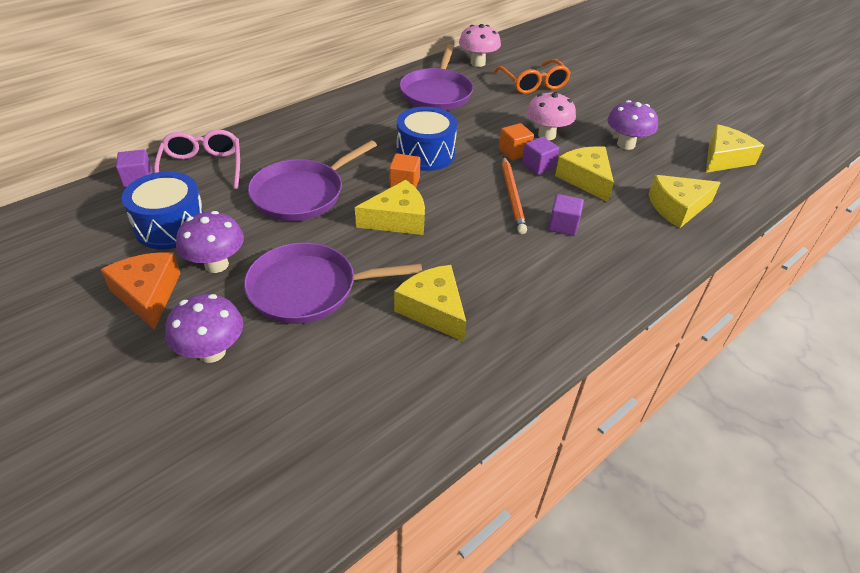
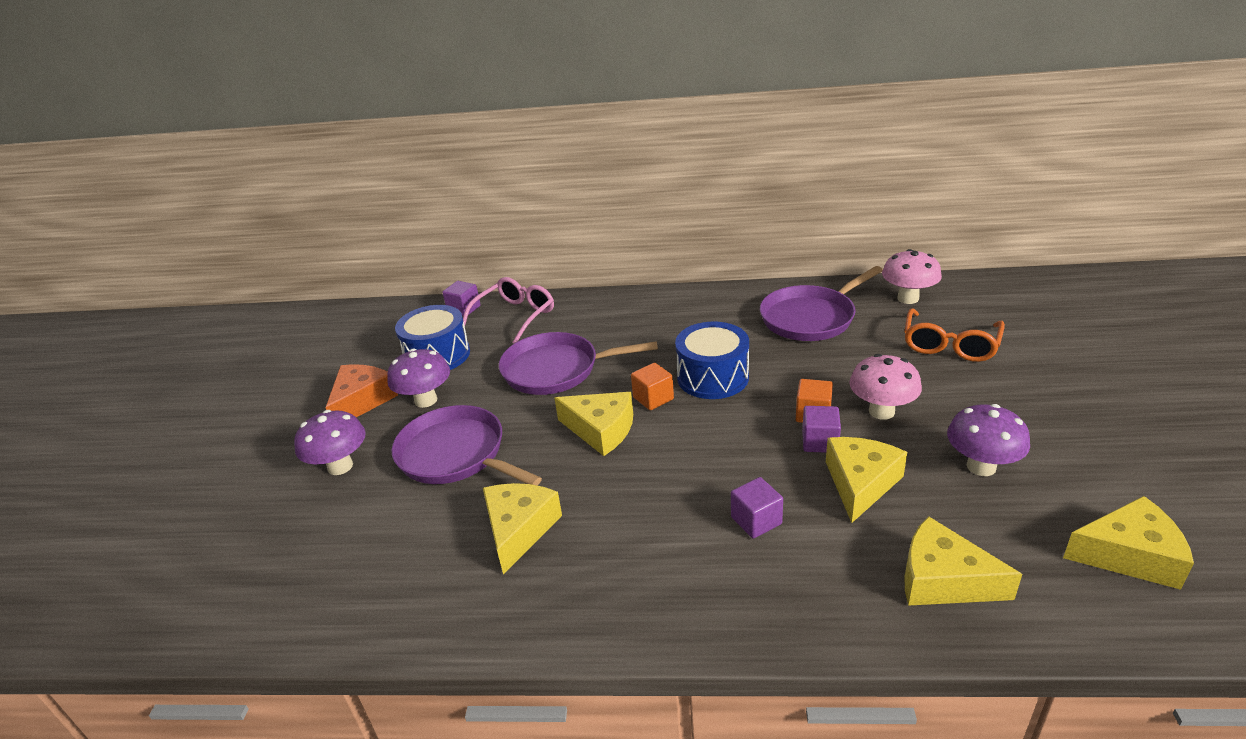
camera: 50 degrees right, 10 degrees down
(512, 196) = (743, 461): orange pencil -> none

